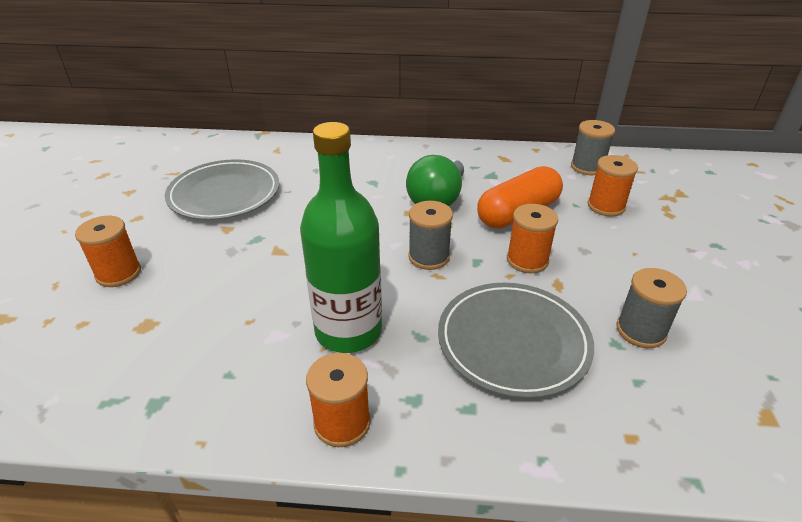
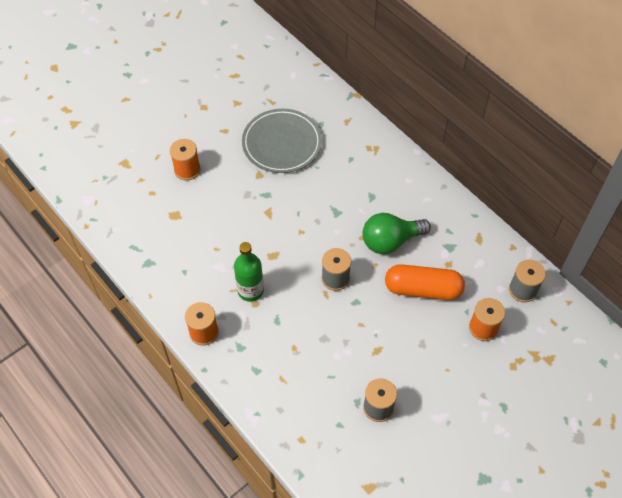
camera: 45 degrees right, 20 degrees up
(348, 331) = (250, 290): green bottle -> green bottle, size x0.66
(513, 341) = (313, 359): grey plate -> none
(527, 260) = (382, 323): orange spool -> none

